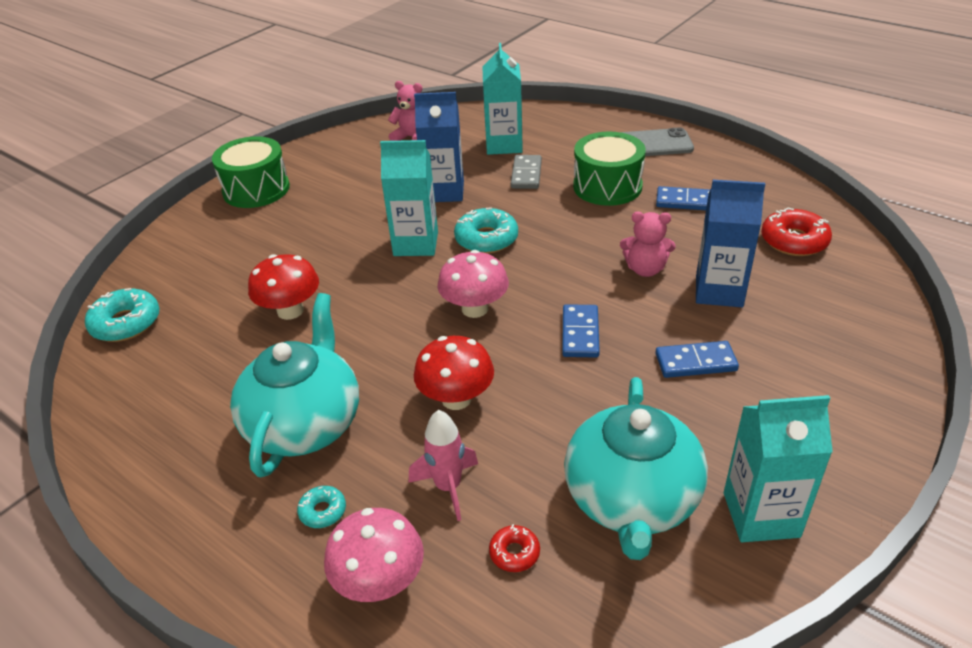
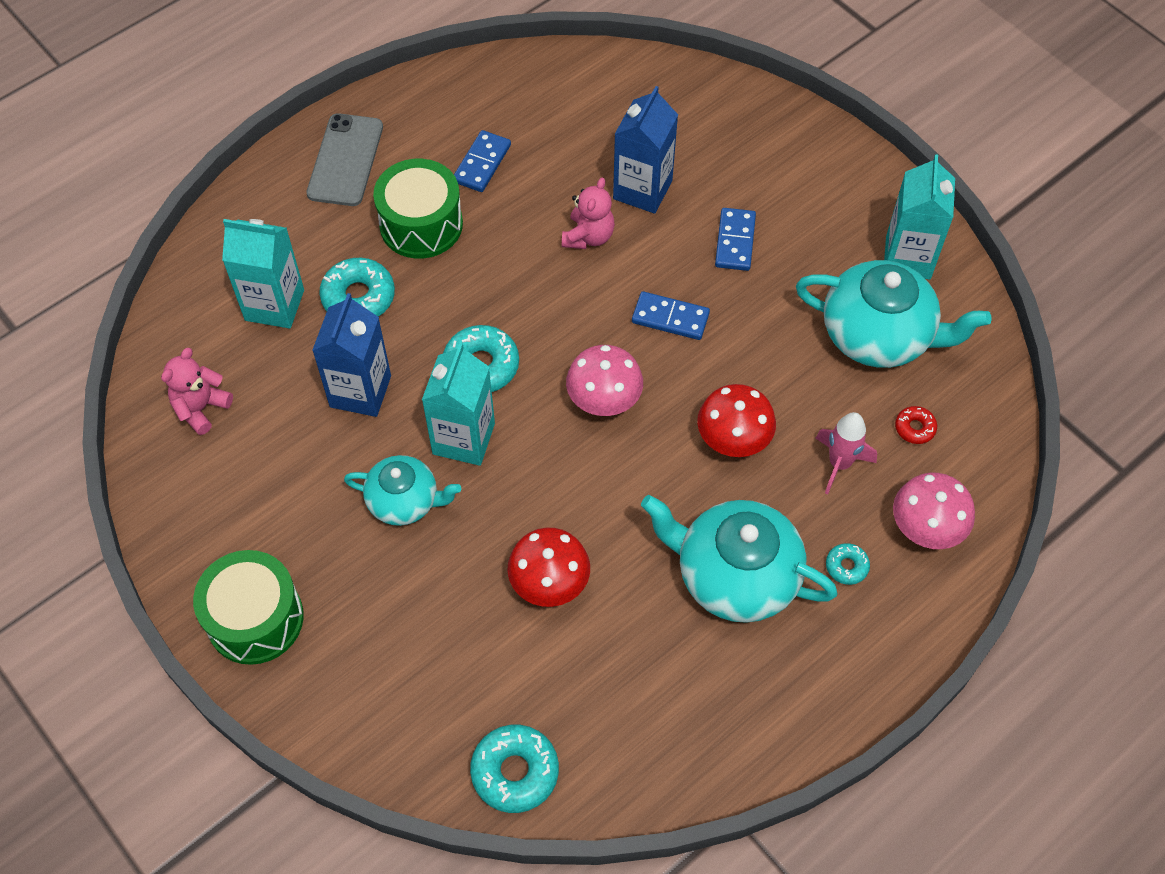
camera: 80 degrees left, 20 degrees up
(355, 228) = (404, 501): none -> turquoise teapot
(526, 174) = (358, 297): grey domino -> turquoise donut
(794, 241) = (585, 103): red donut -> none

